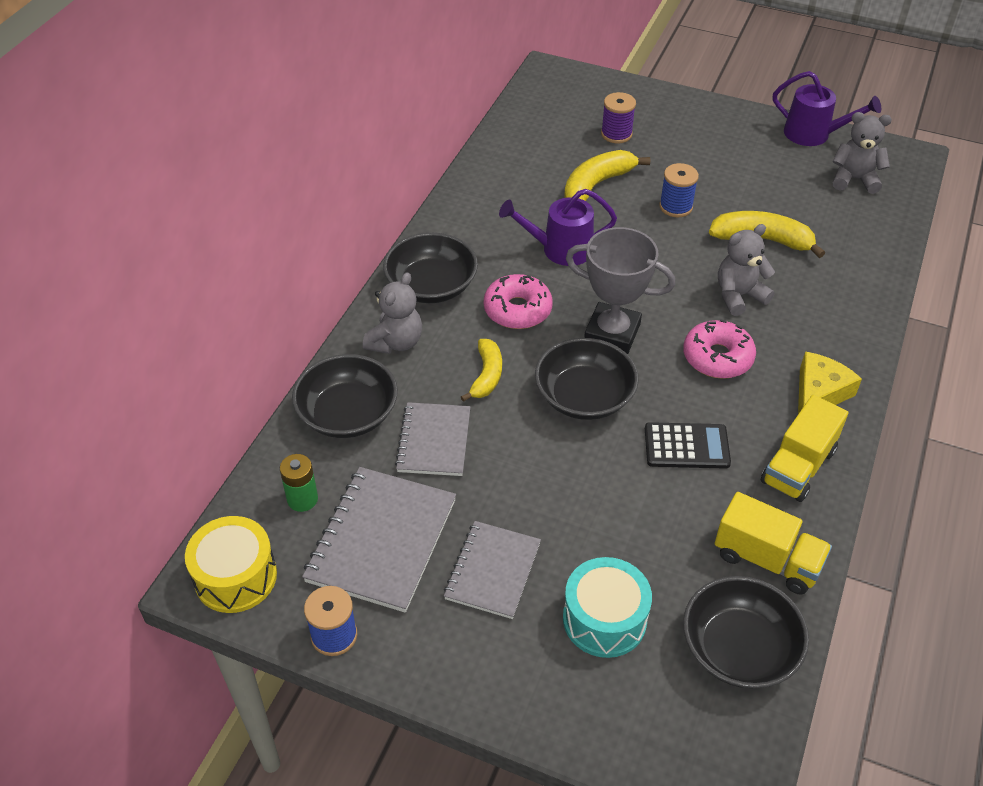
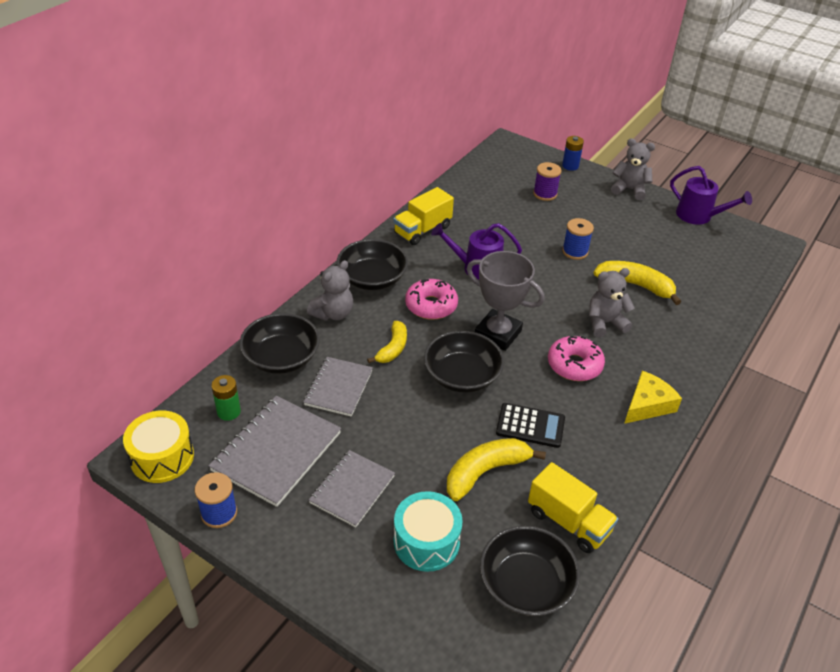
camera: 10 degrees right, 5 degrees down
(596, 185) = (518, 227): yellow banana -> yellow banana (485, 472)
(637, 90) = (570, 166): none -> blue battery
(798, 466) = (614, 456): yellow truck -> yellow truck (422, 230)
(854, 179) = (722, 253): grey teddy bear -> grey teddy bear (629, 189)

